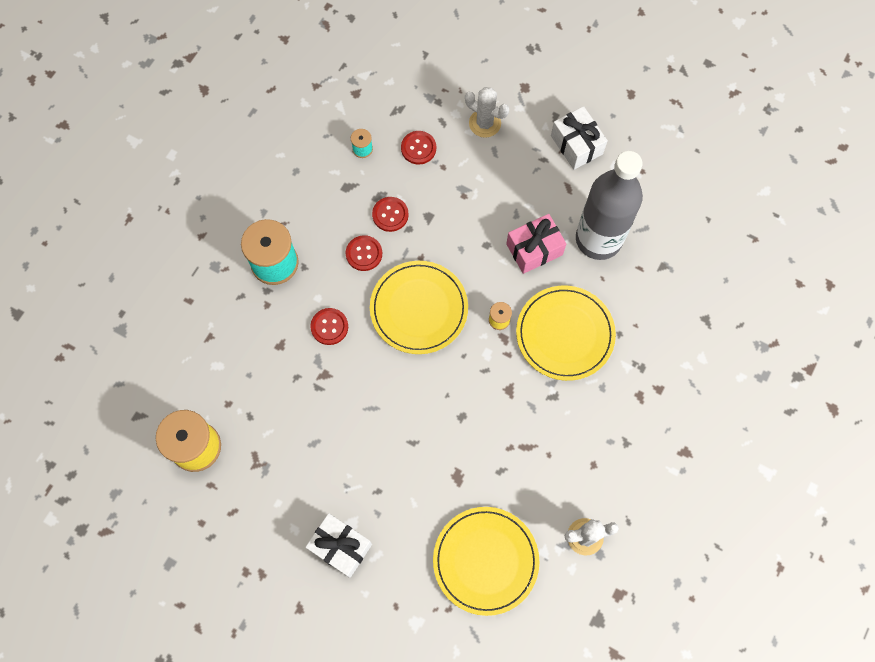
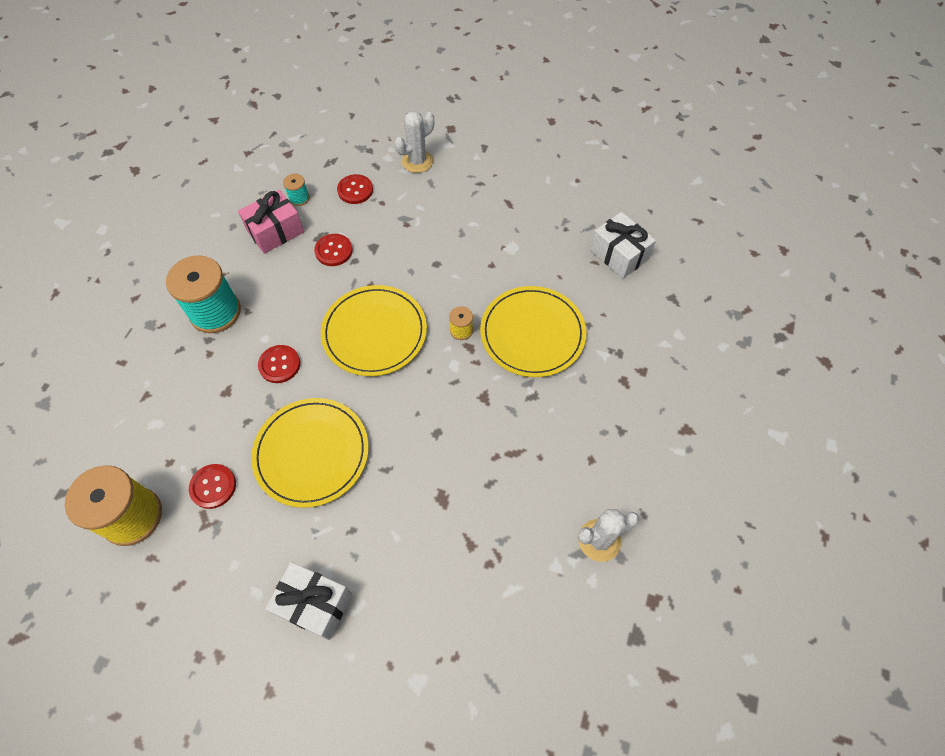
camera: 10 degrees left, 10 degrees down
(364, 254) = (310, 290): red button -> red button (213, 486)
(484, 123) = (417, 161): white cactus -> white cactus turned 60 degrees counterclockwise
(485, 560) = (490, 589): yellow plate -> yellow plate (311, 453)
(534, 249) = (485, 261): pink gift -> pink gift (275, 231)
(576, 145) = (509, 167): white gift -> white gift (619, 254)
(598, 239) = (548, 242): grey bottle -> none

